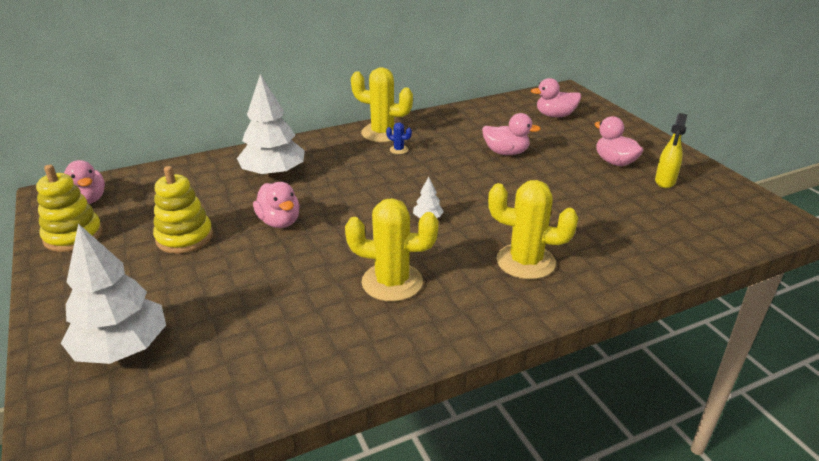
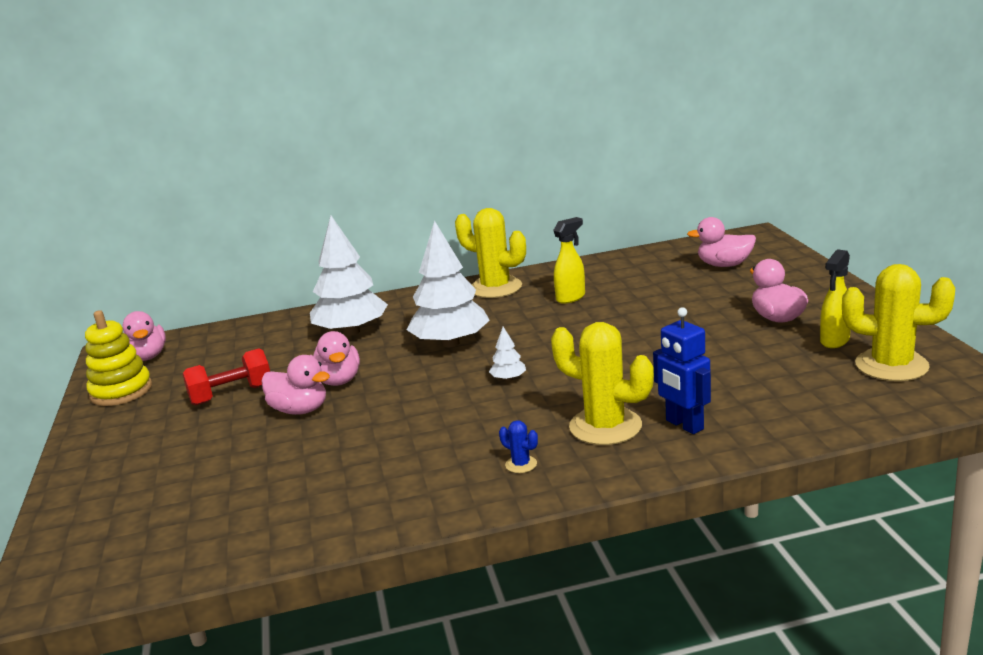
camera: 15 degrees right, 10 degrees down
(122, 348) = (132, 495): white tree -> white tree (451, 343)
(184, 237) = (231, 394): yellow stacking toy -> red dumbbell
(392, 282) = (437, 443): yellow cactus -> yellow cactus (891, 365)
(399, 150) = (507, 306): blue cactus -> blue cactus (521, 464)
(448, 142) = (571, 297): none -> yellow spray bottle
(506, 152) = (639, 308): pink duck -> pink duck (300, 410)
(587, 258) = (684, 425): none -> blue robot

